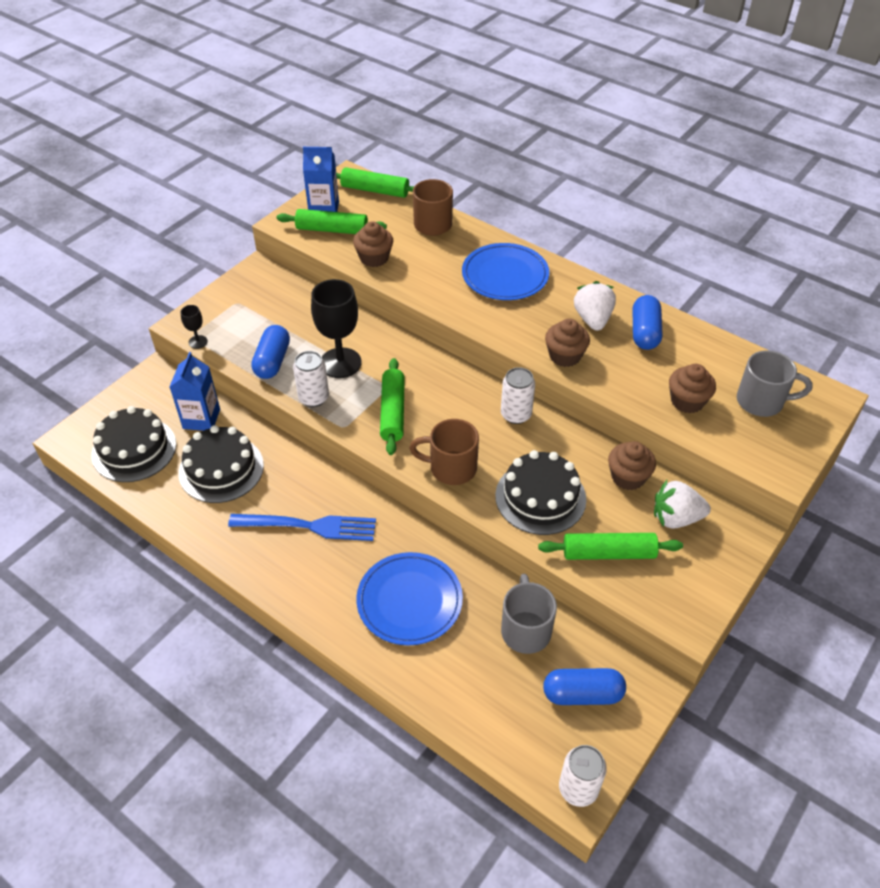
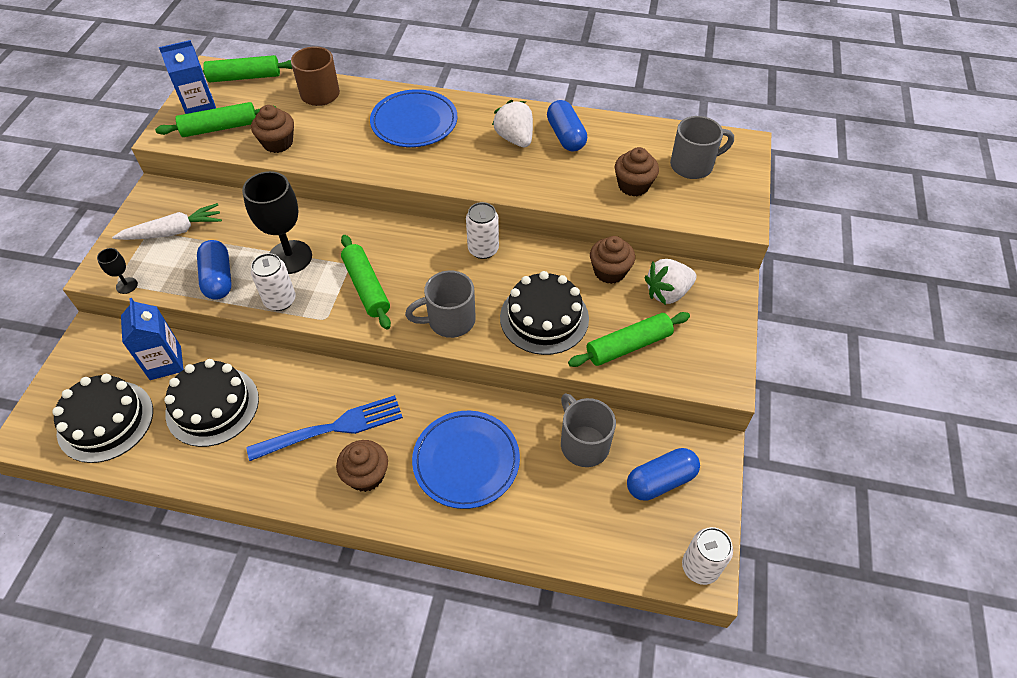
camera: 25 degrees left, 5 degrees up
(256, 308) = (173, 231): none -> white carrot
(451, 468) = (449, 321): brown mug -> grey mug
(565, 356) = (507, 179): brown cupcake -> brown cupcake (366, 475)

